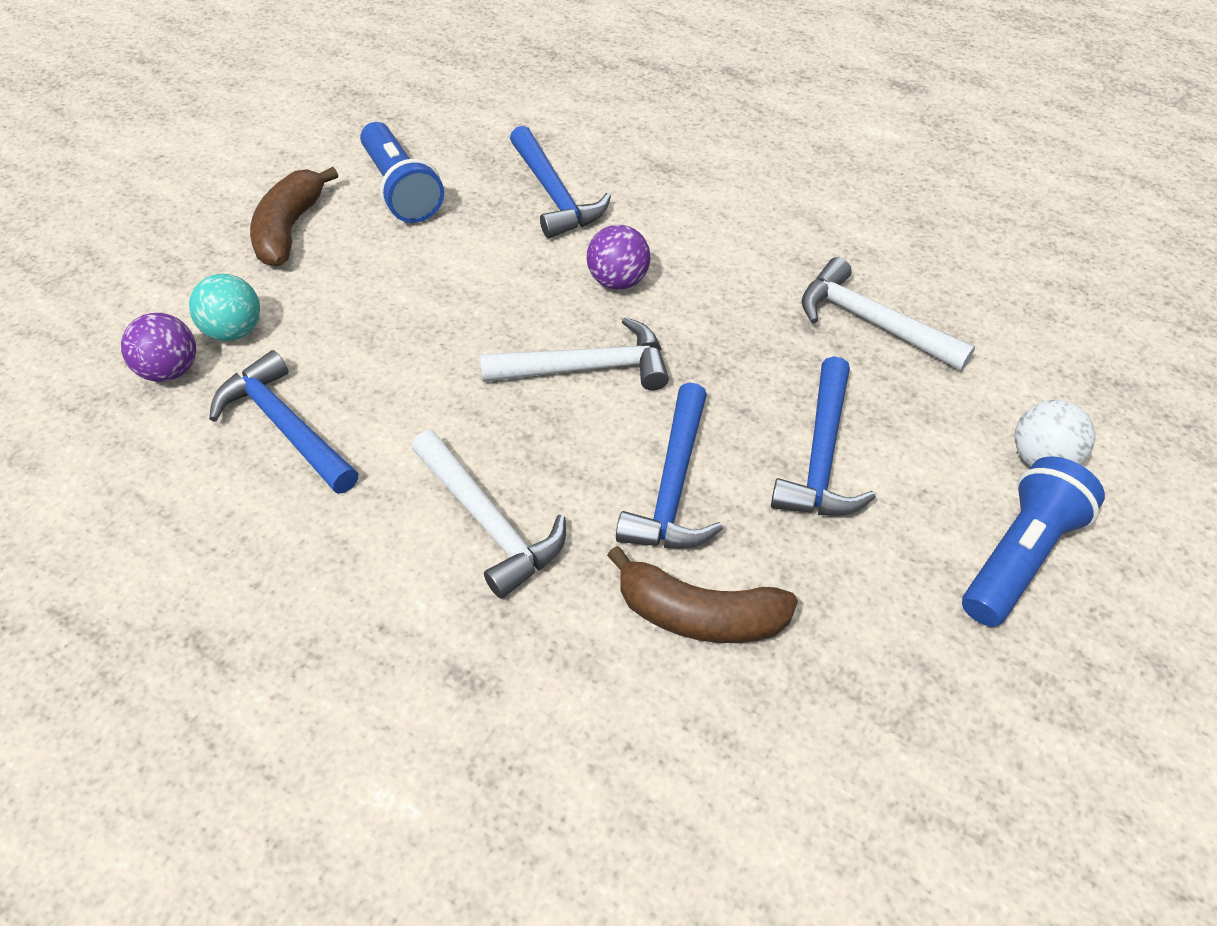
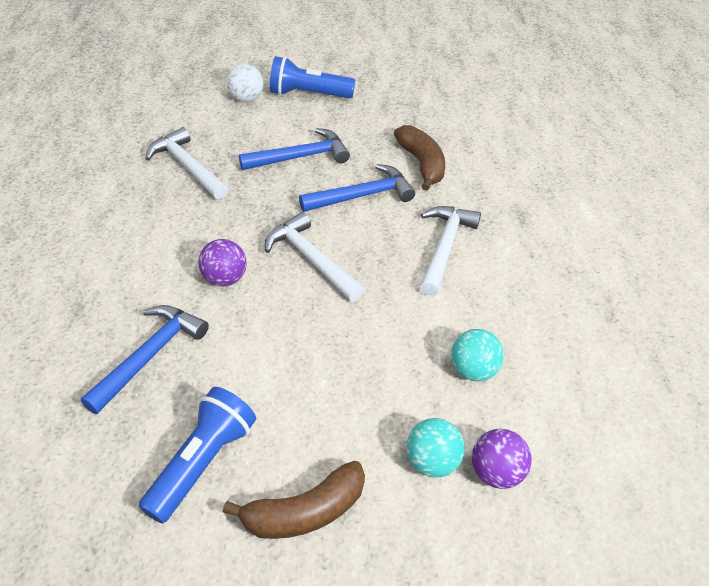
camera: 125 degrees left, 5 degrees down
(286, 426) = (473, 370): blue hammer -> turquoise ball
(872, 322) = (187, 167): white hammer -> white hammer turned 135 degrees clockwise

